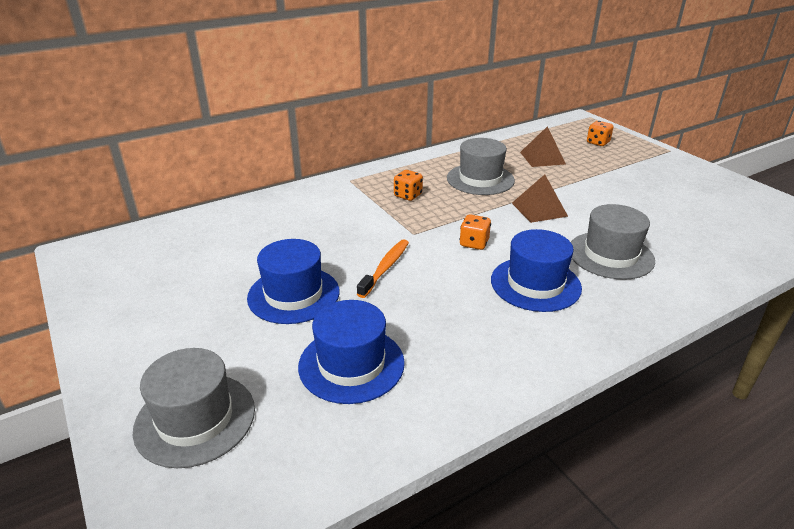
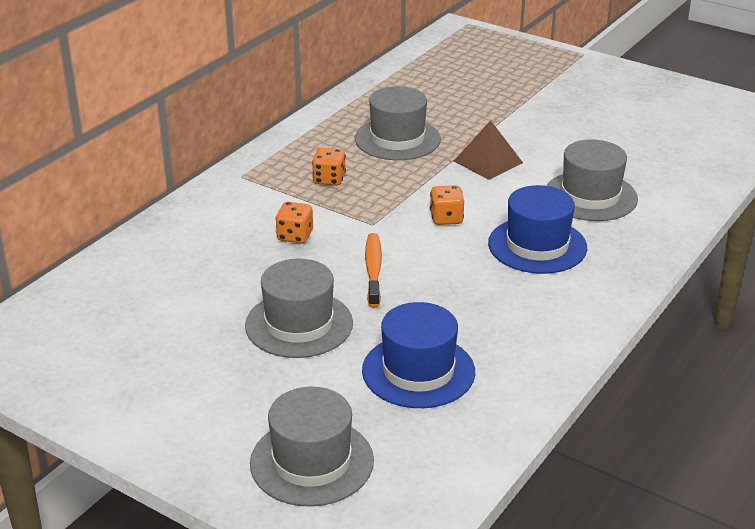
camera: 25 degrees left, 0 degrees up
(293, 294) = (299, 324): blue hat -> grey hat
(542, 158) = (449, 94): brown pyramid -> none
(598, 142) = (499, 59): orange dice -> orange dice (295, 236)

